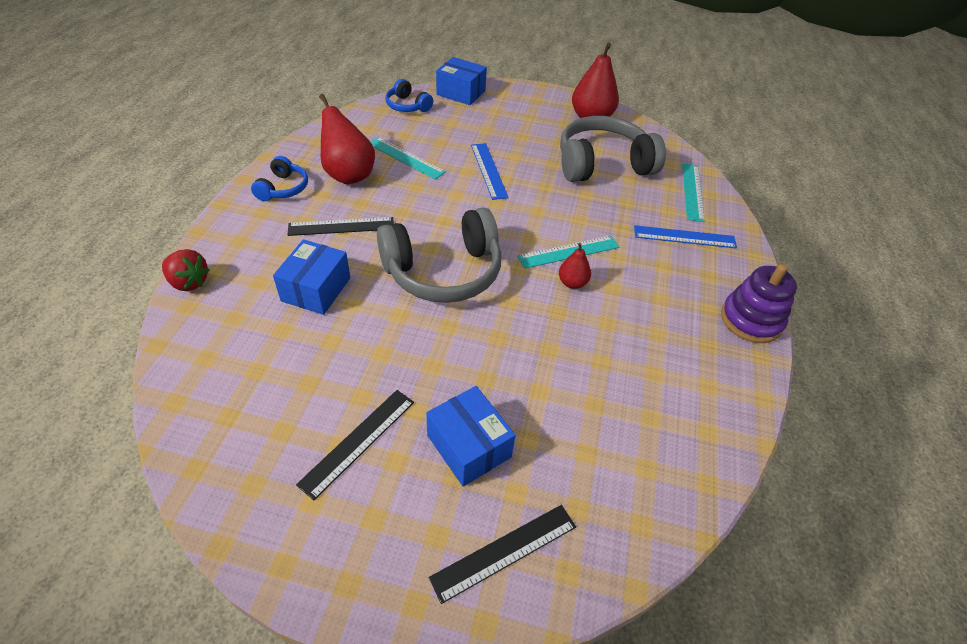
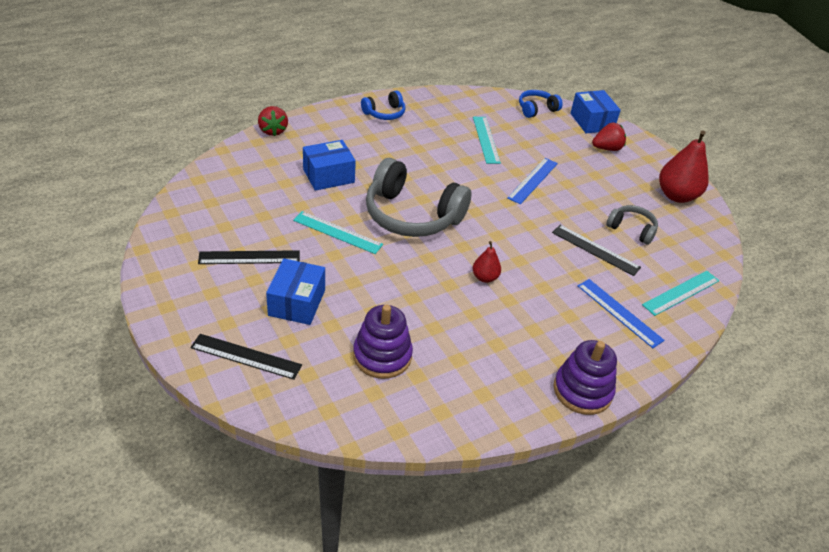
camera: 45 degrees right, 5 degrees down
(341, 226) = (388, 153): black ruler -> black ruler (595, 250)
(348, 175) = (434, 128): red pear -> none
(407, 106) = (536, 109): blue headphones -> blue headphones turned 60 degrees clockwise
(500, 109) = (607, 148): none -> red strawberry
(568, 252) = (512, 260): turquoise ruler -> turquoise ruler (337, 232)
(602, 164) = (631, 229): grey headphones -> grey headphones, size x0.50
(604, 426) = (382, 356): none -> purple stacking toy

